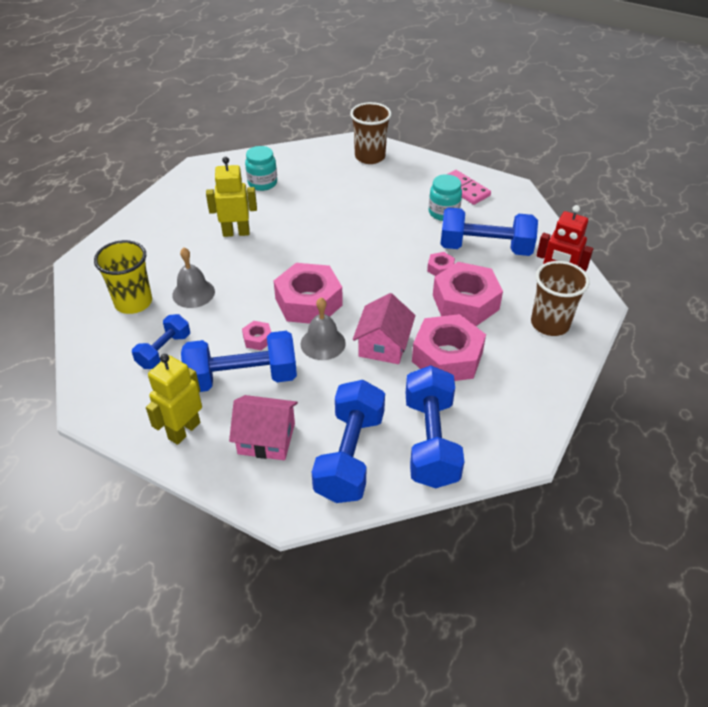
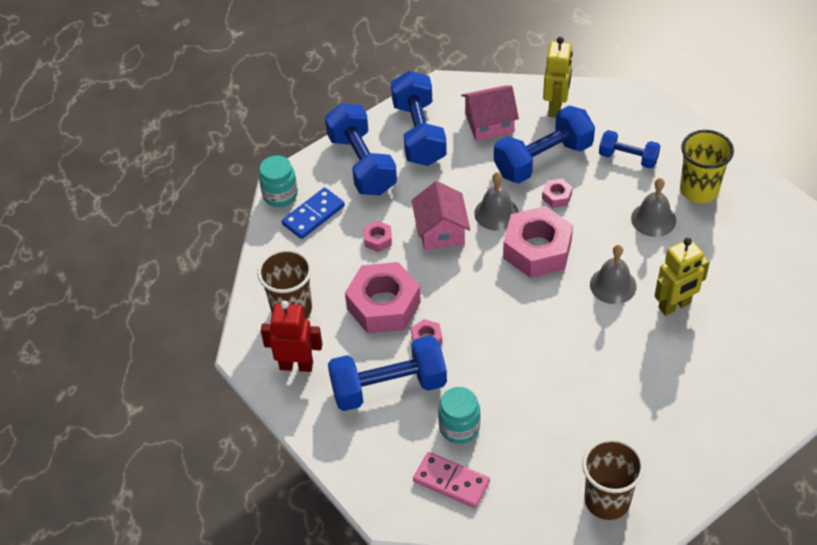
camera: 160 degrees right, 5 degrees up
(164, 351) = (628, 158): blue dumbbell -> blue dumbbell turned 75 degrees counterclockwise
(262, 183) = (708, 393): turquoise jar -> turquoise jar (280, 195)
(269, 258) = (613, 285): none -> grey bell
(447, 357) = (378, 239): pink nut -> pink nut, size x0.44
(504, 402) = (313, 215): none -> blue domino

